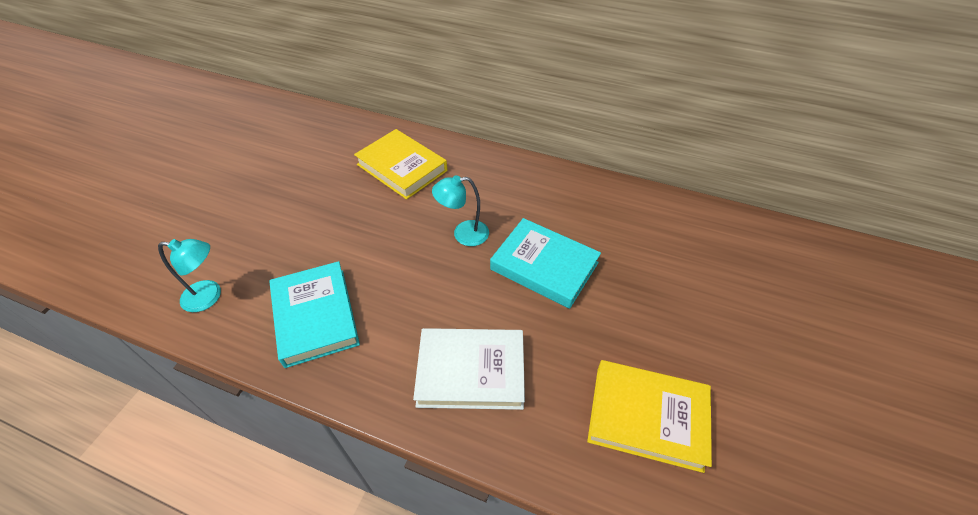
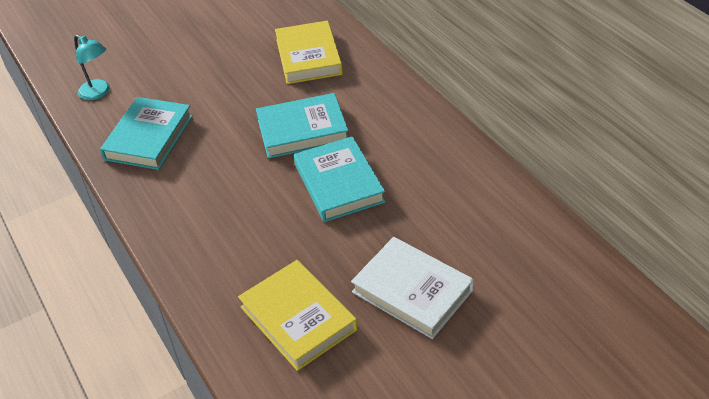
camera: 40 degrees right, 5 degrees down
(463, 234) = (302, 130): turquoise lamp -> turquoise book
(471, 371) = (211, 224): white book -> white book (412, 291)

